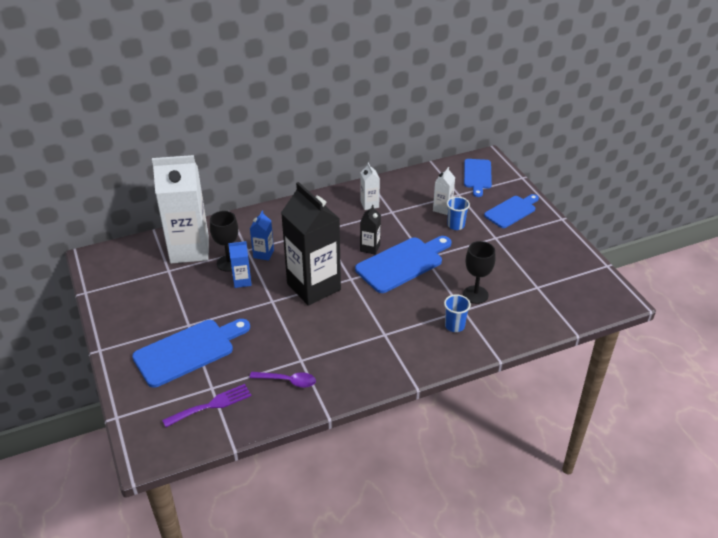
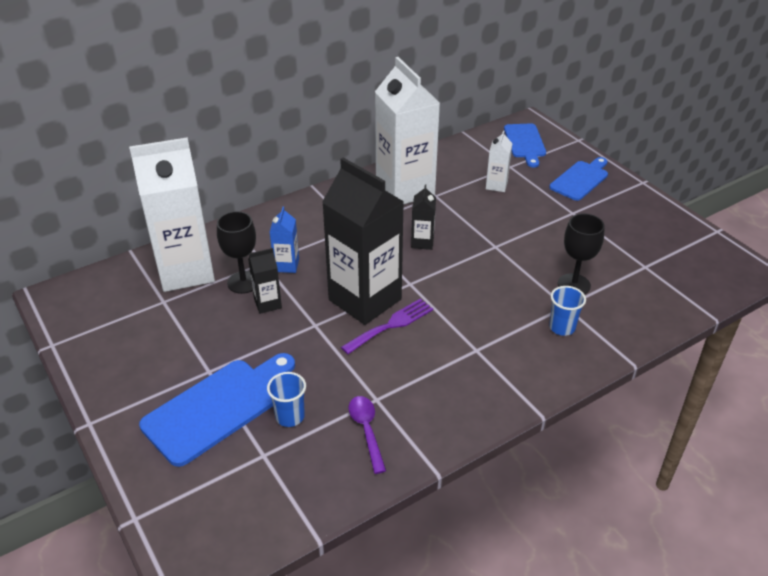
camera: 10 degrees left, 0 degrees up
(211, 405) = (269, 480): purple fork -> purple fork (391, 325)
(242, 281) = (267, 303): blue carton -> black carton
(287, 381) = (366, 430): purple spoon -> purple spoon turned 105 degrees counterclockwise
(369, 204) = (405, 189): white carton -> white carton, size x2.29
(402, 263) = (469, 256): blue cutting board -> none
(456, 225) = (519, 203): blue cup -> blue cup (290, 416)

